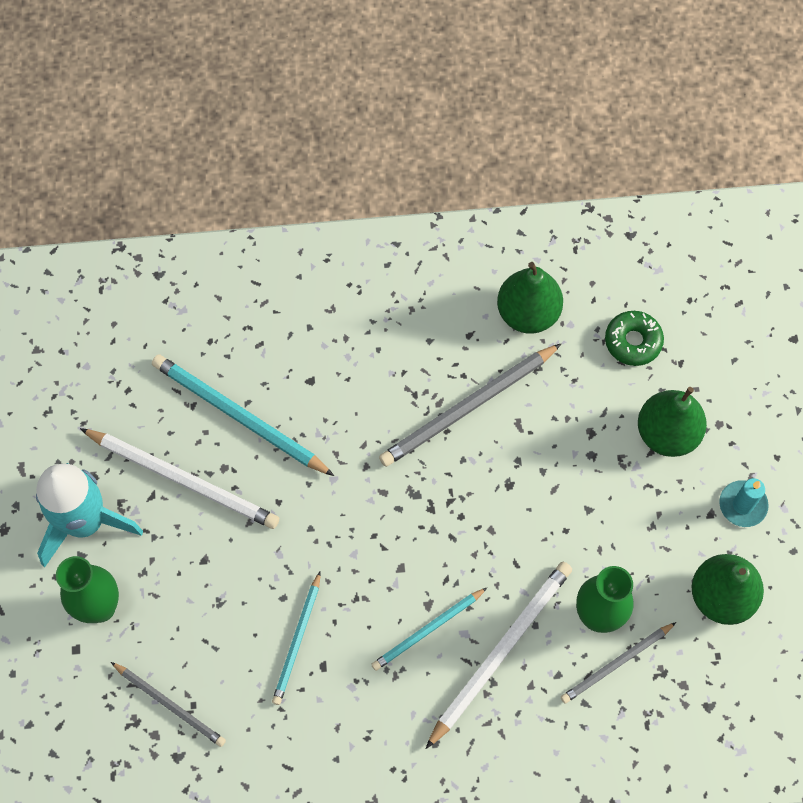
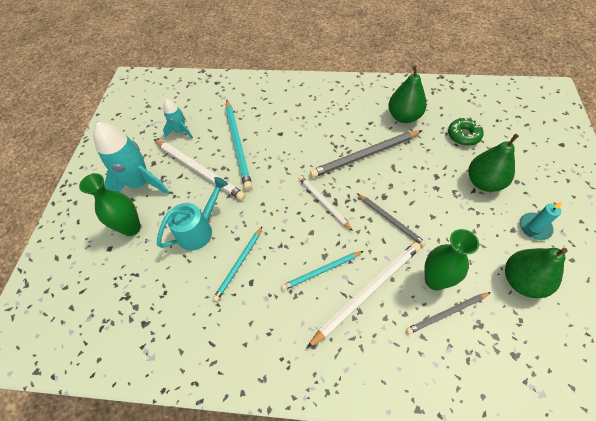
camera: 15 degrees right, 10 degrees down
(122, 401) = (180, 131): none -> turquoise rocket
(170, 705) = (151, 290): grey pencil -> grey pencil (390, 220)
(216, 593) = (199, 230): none -> turquoise watering can
(239, 416) = (238, 145): turquoise pencil -> turquoise pencil turned 150 degrees counterclockwise
(411, 511) = (323, 203): none -> white pencil

